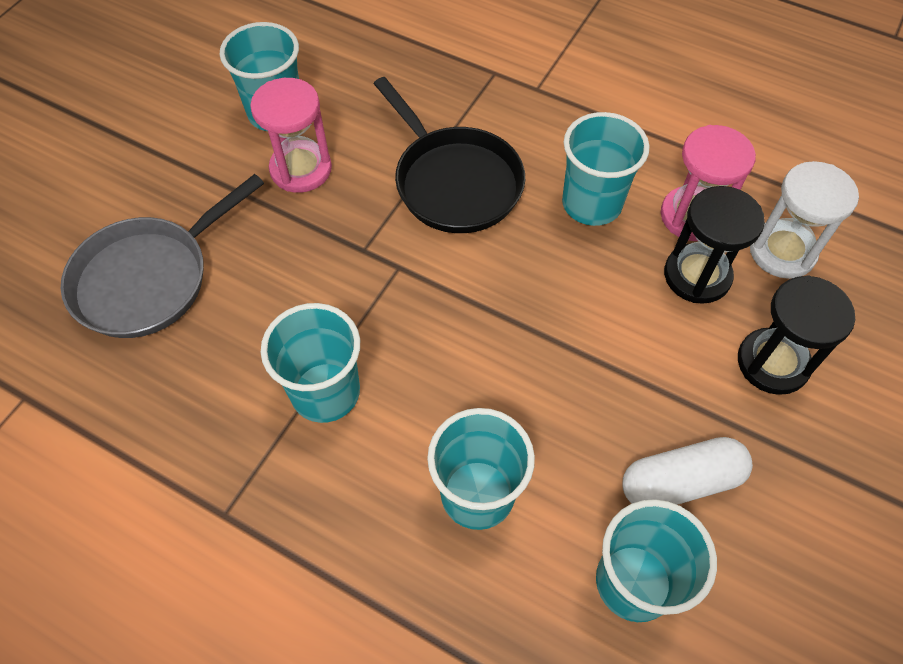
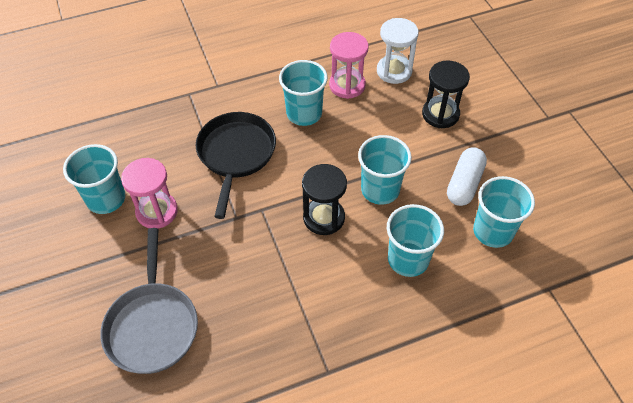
camera: 50 degrees left, 5 degrees down
(325, 392) = (301, 286): turquoise cup -> turquoise cup (380, 190)
(454, 182) = (236, 154): black pan -> black pan turned 90 degrees counterclockwise
(697, 276) = (377, 106): black hourglass -> black hourglass (324, 218)

